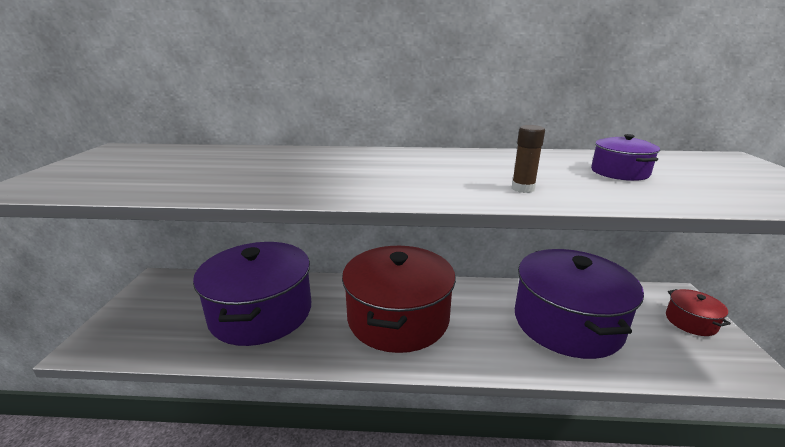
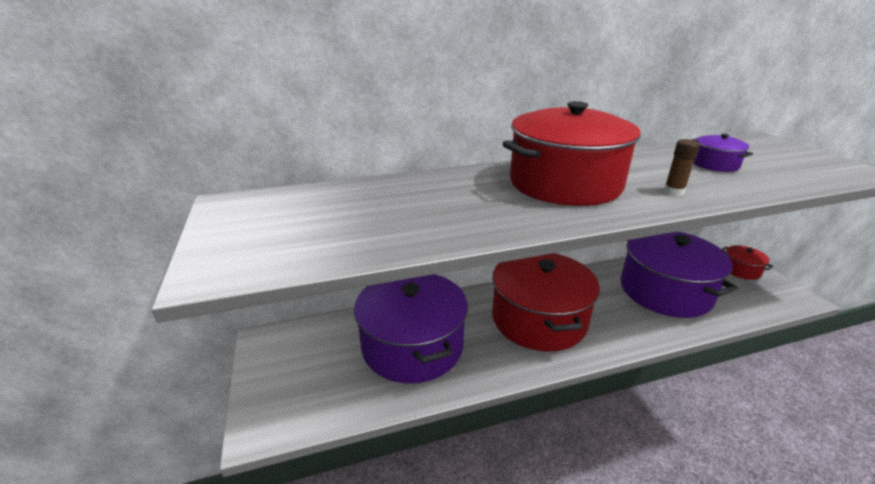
camera: 20 degrees left, 5 degrees up
(411, 168) = (565, 183): none -> red pot

